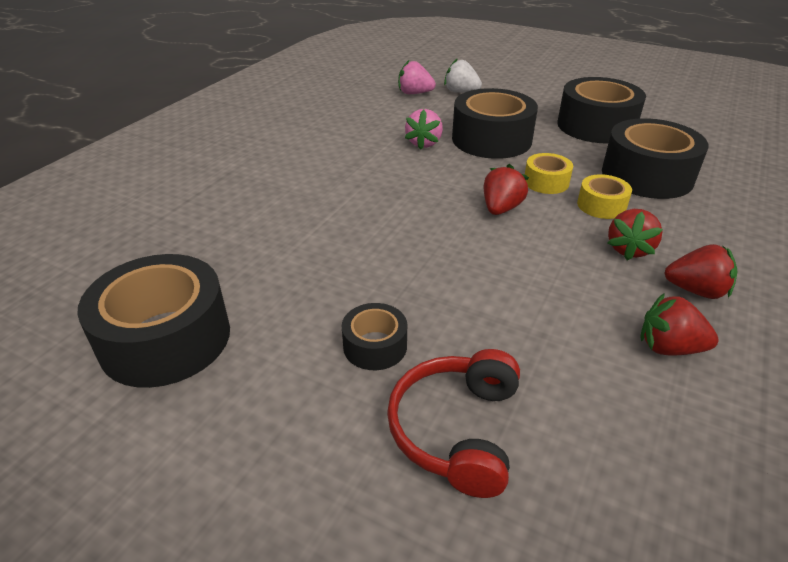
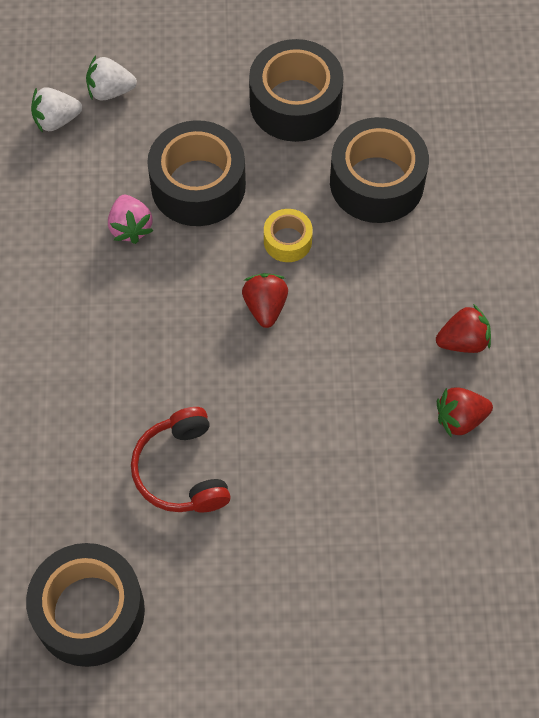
camera: 30 degrees left, 25 degrees up
(375, 346) = (253, 531): black tape -> none
(414, 93) = (56, 120): pink strawberry -> white strawberry
(456, 430) = (350, 572): red headphones -> red headphones (182, 471)
(601, 205) = (352, 256): yellow tape -> none
(629, 249) = (397, 312): red strawberry -> none

